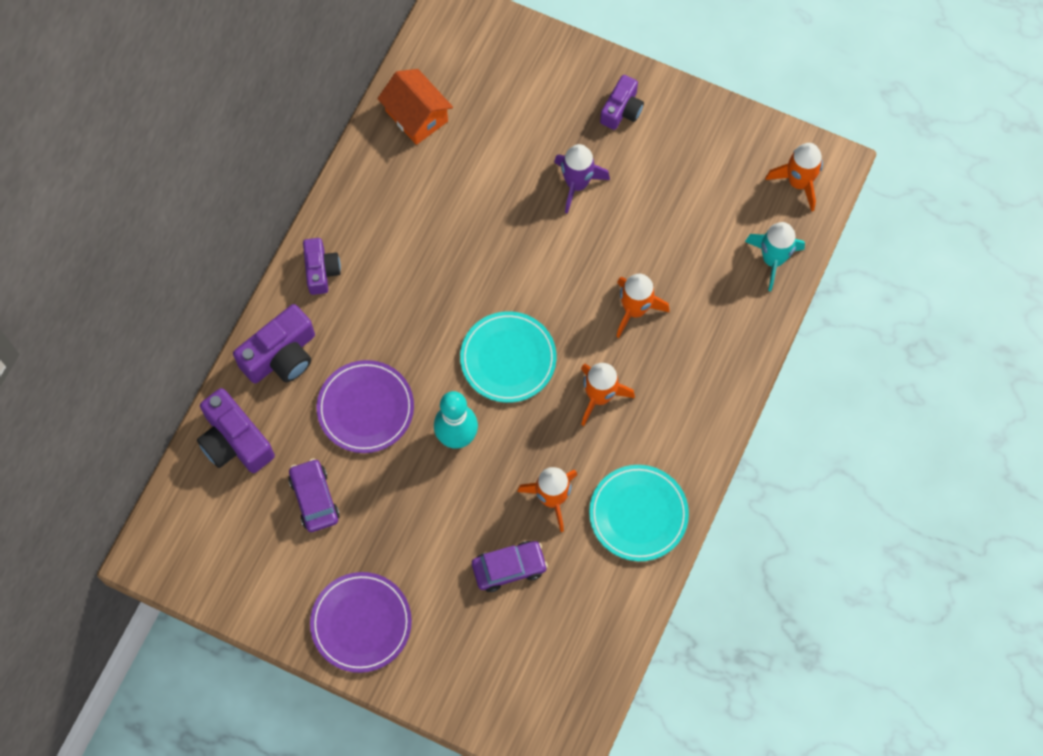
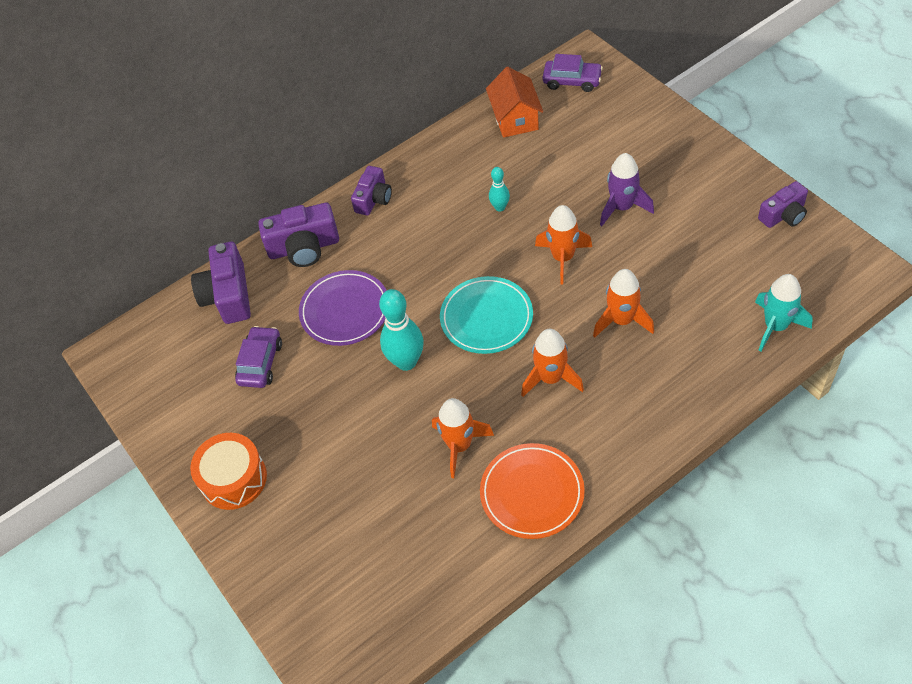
camera: 35 degrees right, 15 degrees down
(361, 623) = (233, 478): purple plate -> orange drum
(457, 230) = (500, 207): none -> turquoise bowling pin
(509, 568) = (387, 488): purple car -> purple car (572, 81)
(622, 110) = (692, 166): purple camera -> purple camera (783, 215)
(638, 514) = (532, 493): turquoise plate -> orange plate
(798, 183) = (831, 273): orange rocket -> orange rocket (563, 258)

